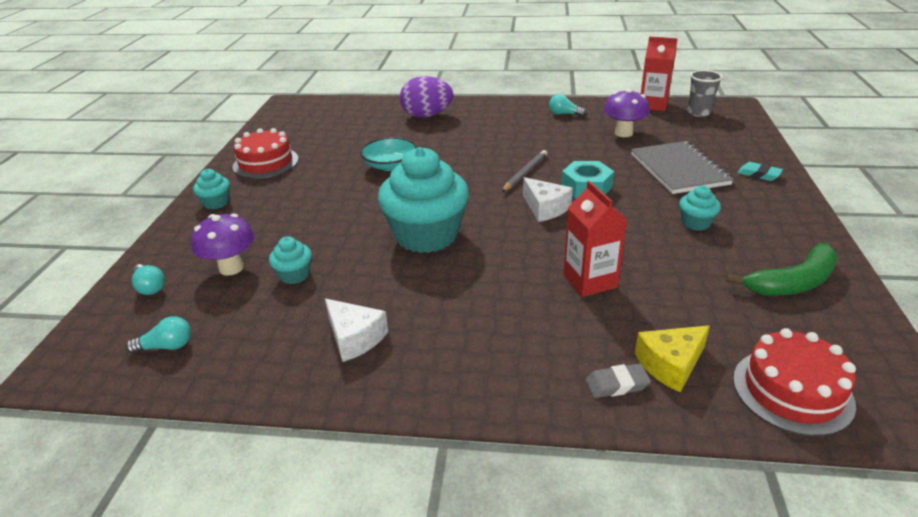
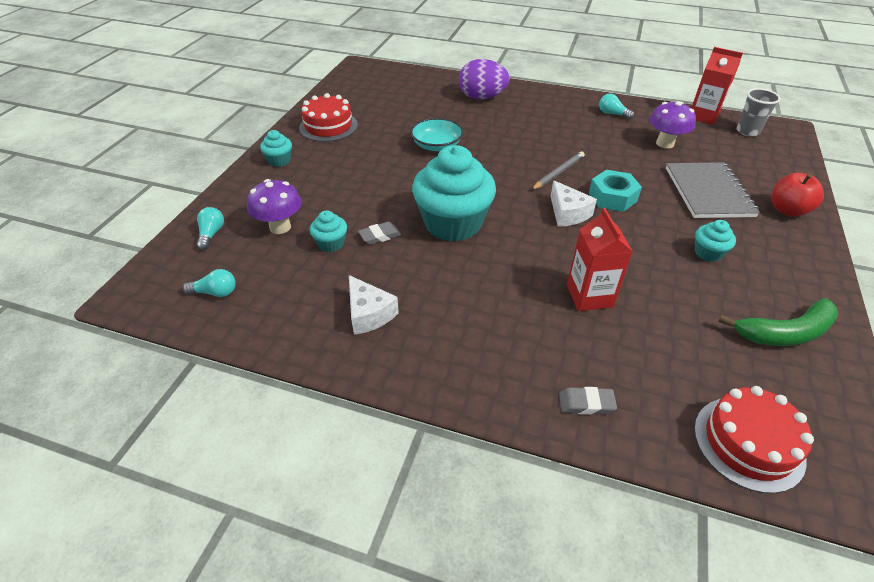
camera: 10 degrees right, 10 degrees up
(150, 287) = (211, 234): turquoise light bulb -> turquoise light bulb turned 150 degrees counterclockwise
(349, 259) = (380, 236): none -> grey eraser
(670, 364) = (641, 394): yellow cheese -> none
(759, 174) = (787, 210): turquoise eraser -> red apple

